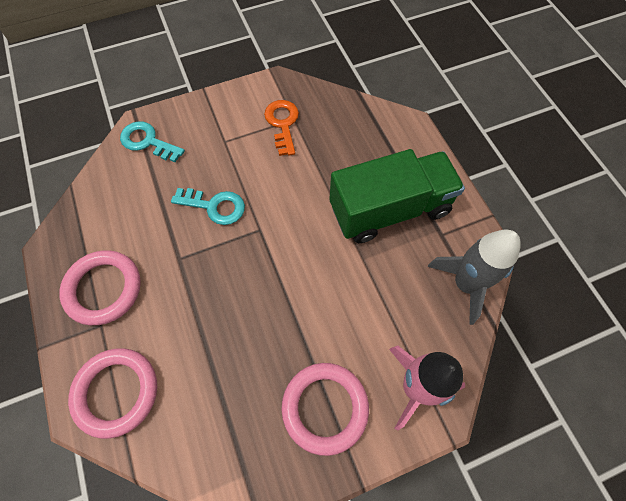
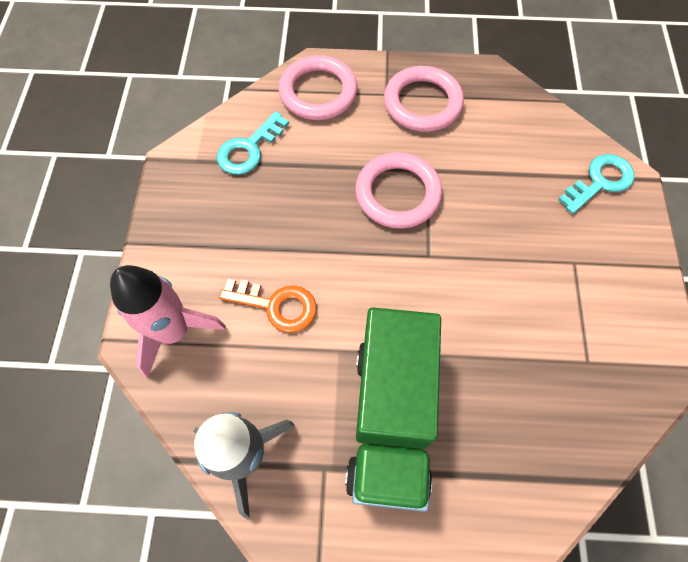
camera: 115 degrees right, 0 degrees up
(215, 206) = (479, 221): turquoise key -> turquoise key (249, 149)
(282, 124) = (583, 343): orange key -> orange key (276, 305)
(325, 408) = (208, 240): pink ring -> pink ring (398, 194)

